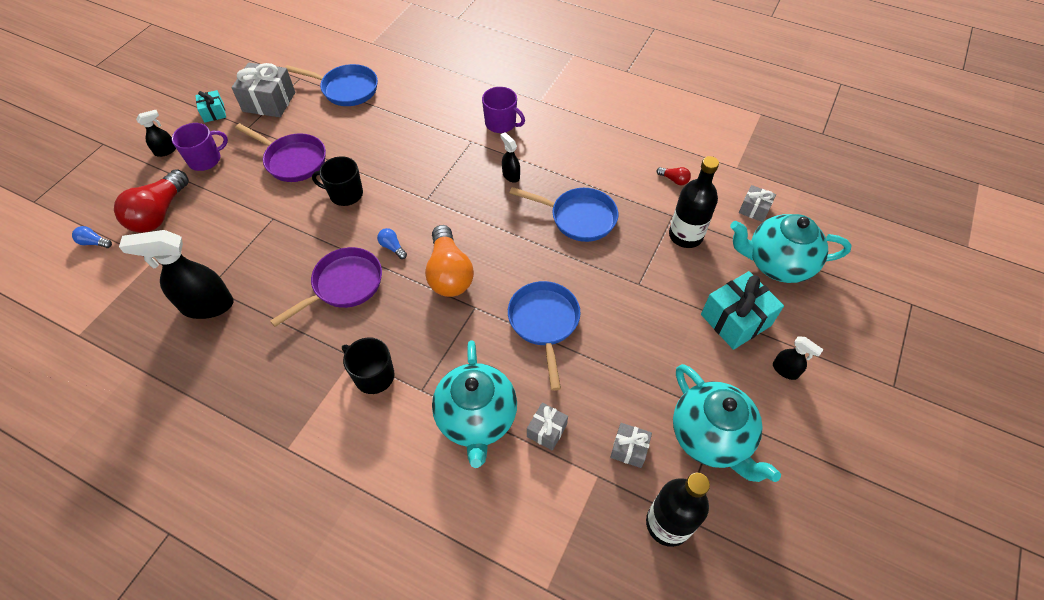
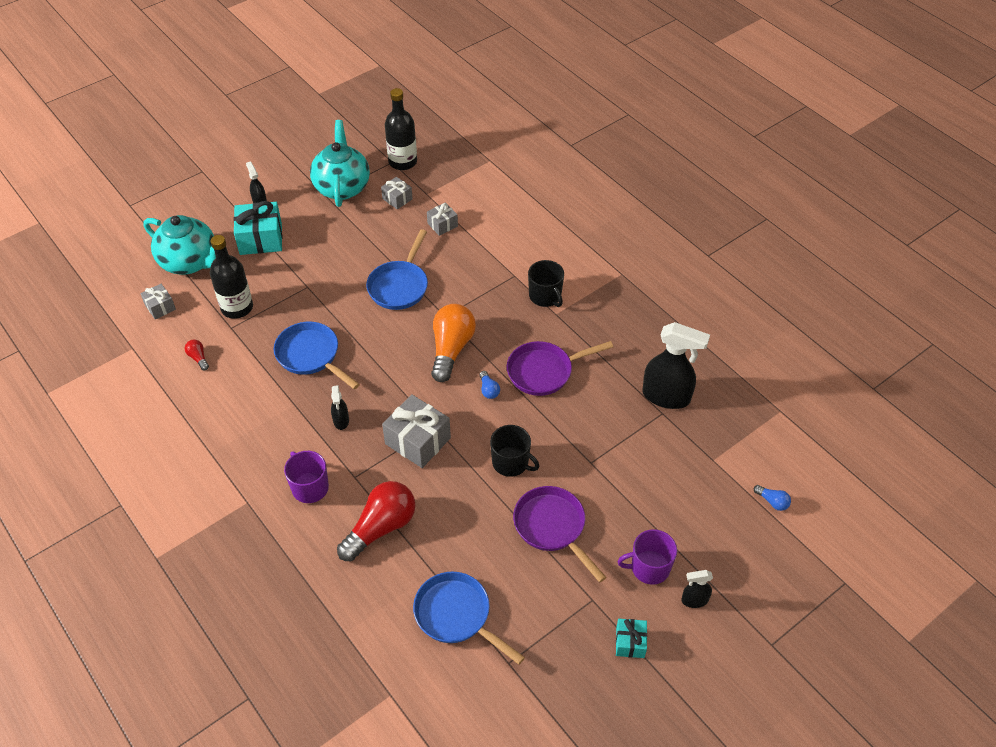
camera: 155 degrees left, 5 degrees down
(159, 213) = (705, 512): red light bulb -> red light bulb (381, 528)
(269, 102) = (558, 633): grey gift -> grey gift (418, 441)
(476, 419) = (485, 246): turquoise teapot -> none

